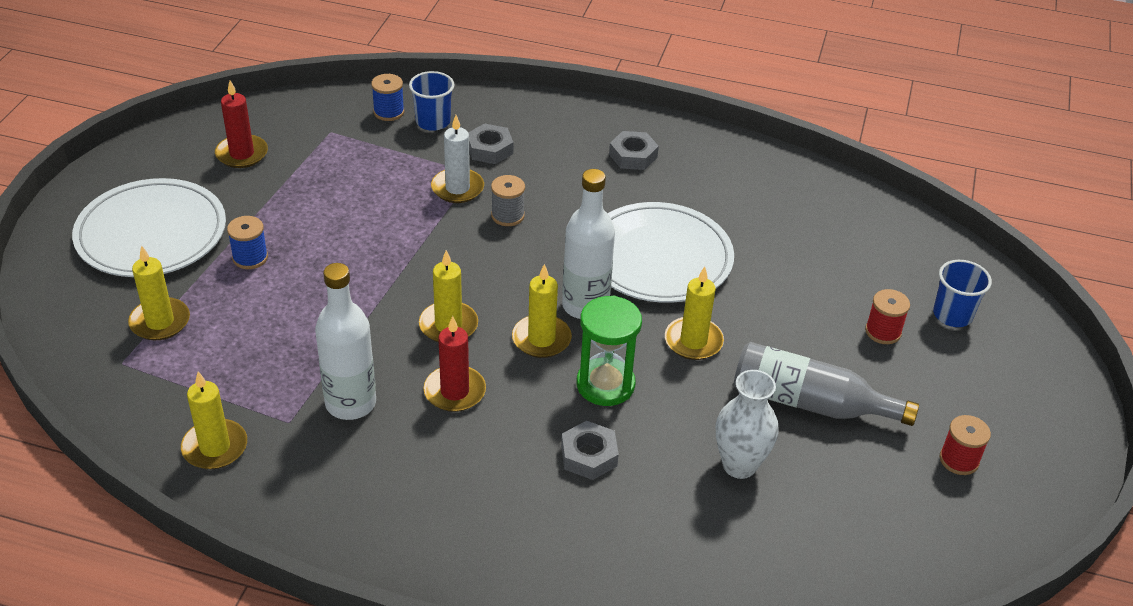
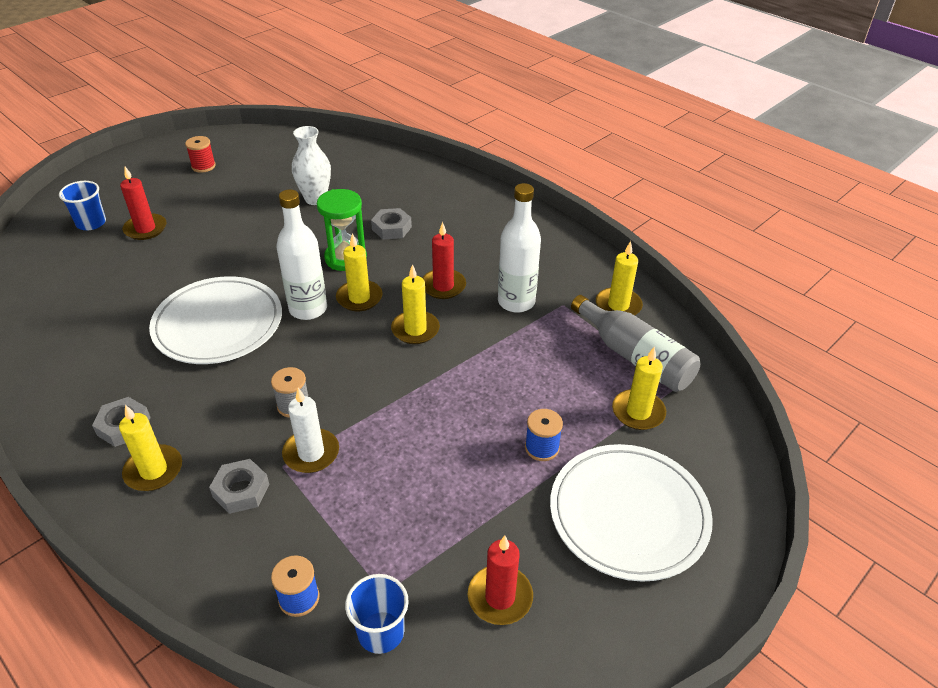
camera: 150 degrees left, 0 degrees up
(433, 122) = (263, 558): blue cup -> blue cup (381, 632)
(693, 341) = (264, 263): yellow candle -> yellow candle (153, 470)
(809, 403) = (240, 211): grey bottle -> grey bottle (634, 357)
(883, 332) = (145, 229): red spool -> red candle

